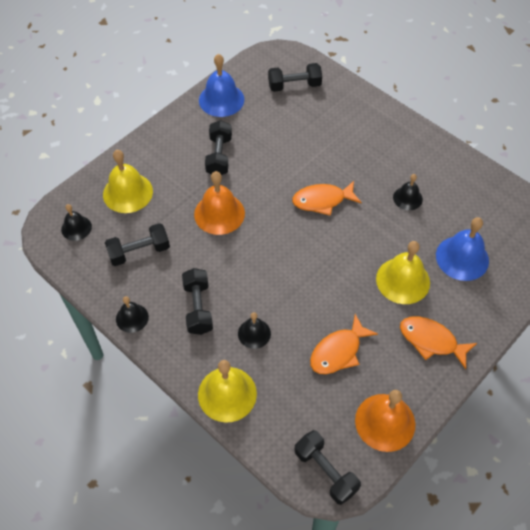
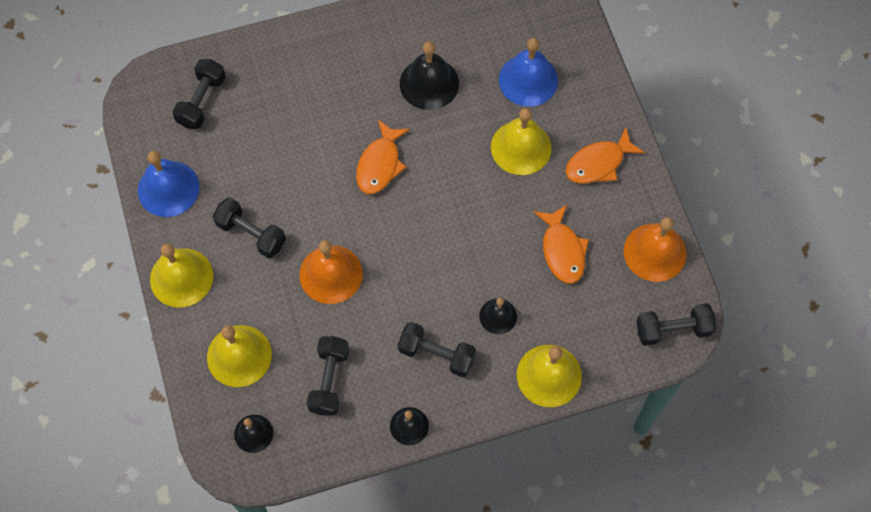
camera: 60 degrees left, 10 degrees up
(164, 136) = (181, 277): none -> yellow bell
(407, 198) = (429, 83): black bell -> black bell, size x1.70

